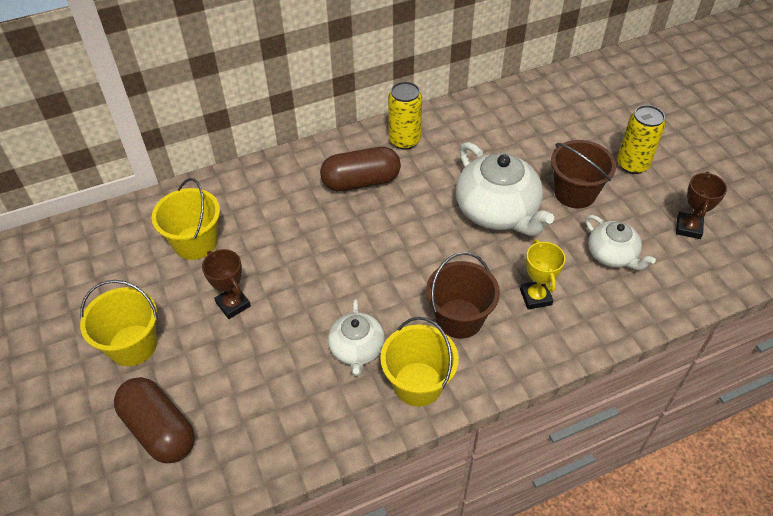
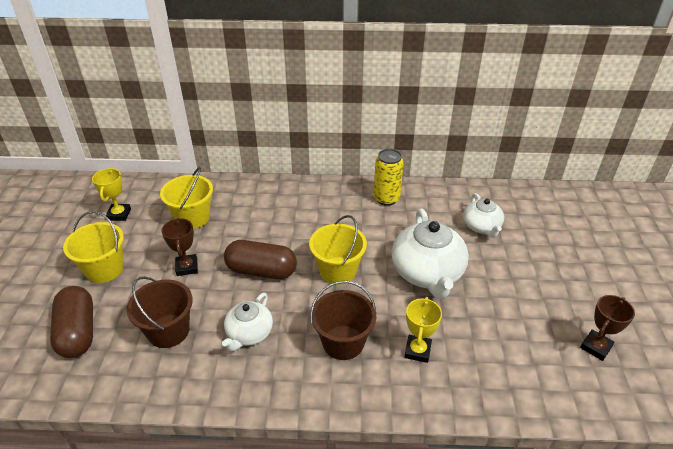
camera: 25 degrees right, 10 degrees down
(97, 272) = (119, 214): none -> yellow trophy
(361, 181) = (334, 216): brown capsule -> brown capsule (261, 271)
(418, 384) = (277, 379): yellow bucket -> yellow bucket (337, 270)
(575, 193) = (504, 282): brown bucket -> brown bucket (168, 331)
(612, 255) = (508, 343): white teapot -> white teapot (481, 227)
(632, 164) = (570, 277): yellow can -> none

